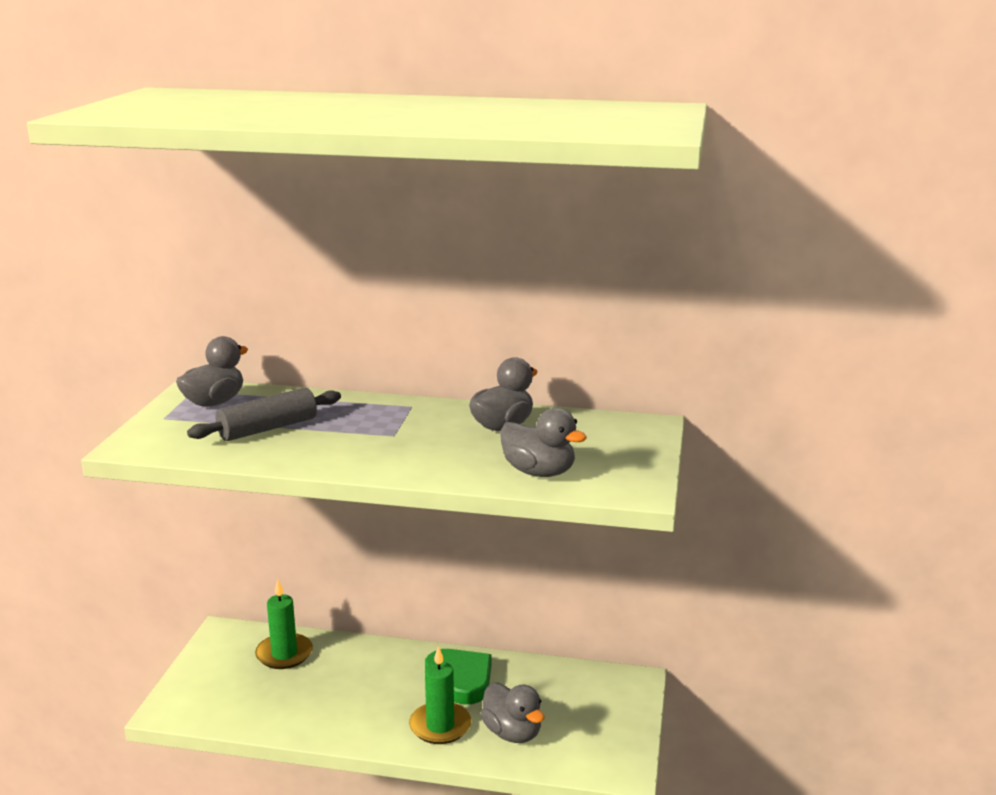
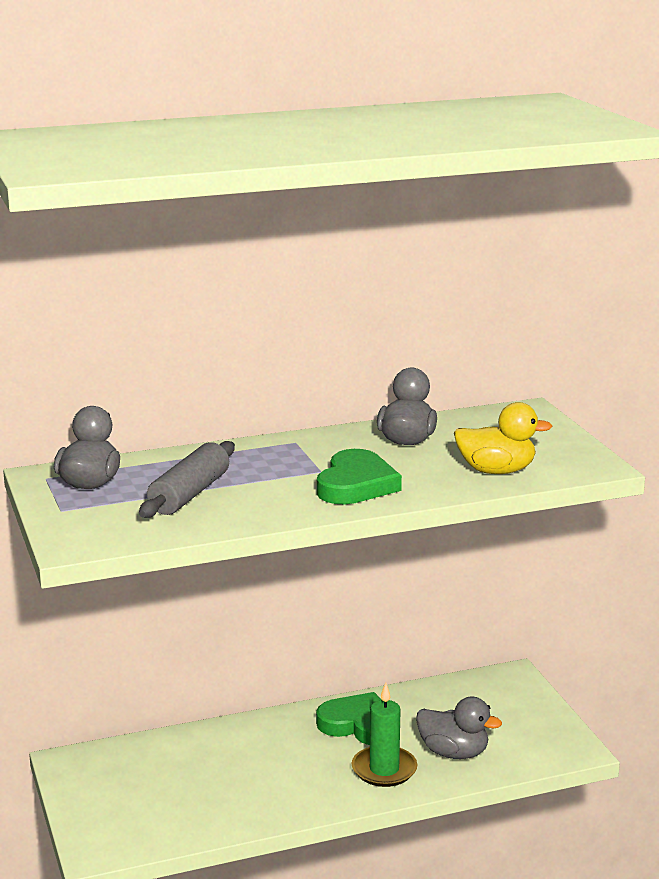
camera: 30 degrees left, 0 degrees up
(284, 654) = (159, 760): green candle -> none
(403, 453) = (356, 484): none -> green heart
(539, 472) = (496, 471): grey duck -> yellow duck

